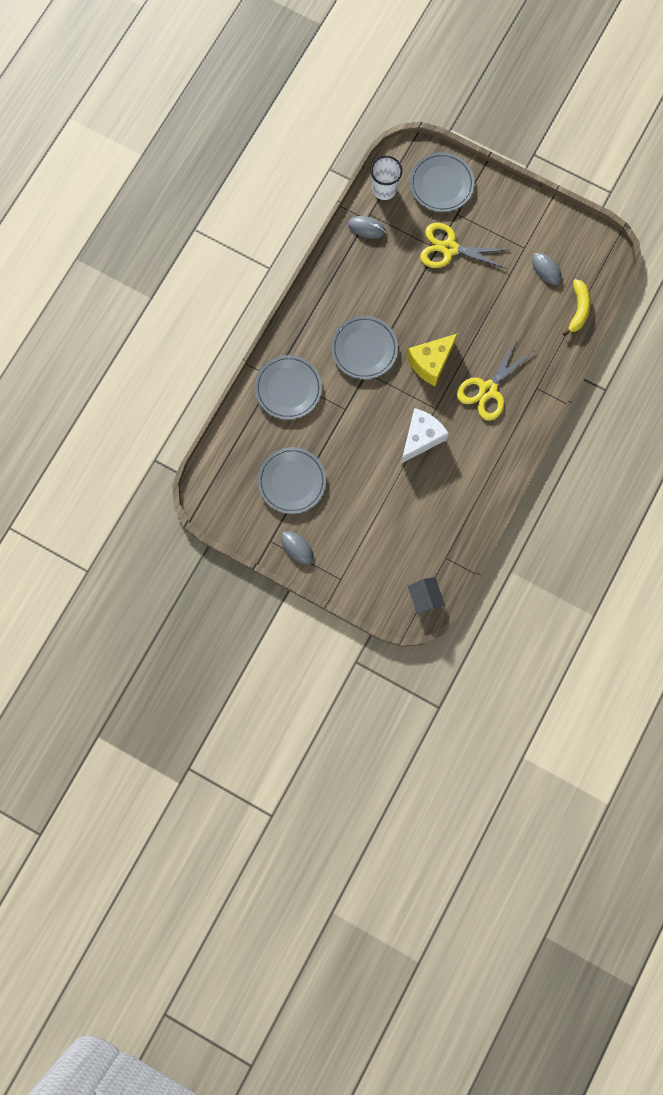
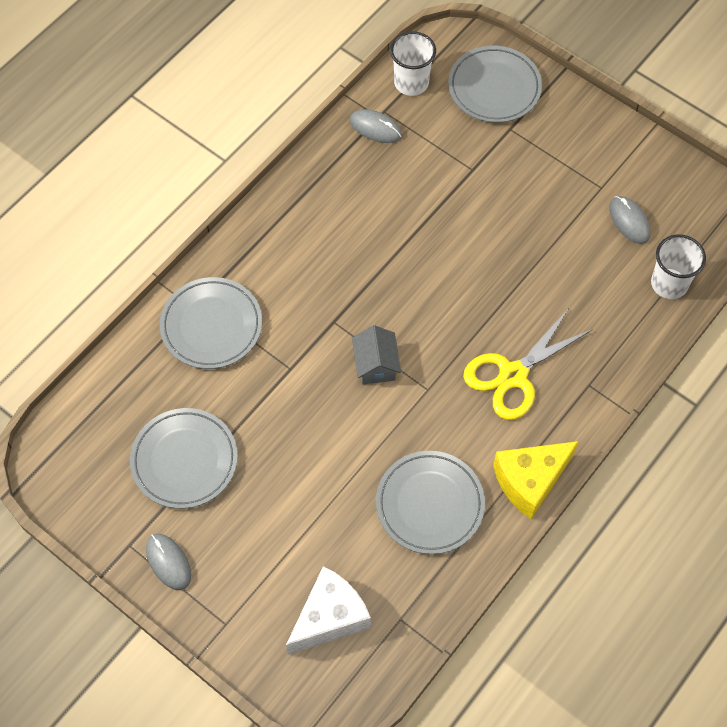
camera: 10 degrees right, 15 degrees down
(364, 349) = (337, 288): grey plate -> grey plate (430, 504)
(420, 438) = (396, 429): white cheese -> white cheese (329, 618)
(424, 597) = (354, 677): grey house -> grey house (376, 365)
(430, 363) = (433, 323): yellow cheese -> yellow cheese (530, 481)
(449, 248) = (490, 172): yellow scissors -> none
(578, 310) = (669, 284): yellow banana -> white cup

